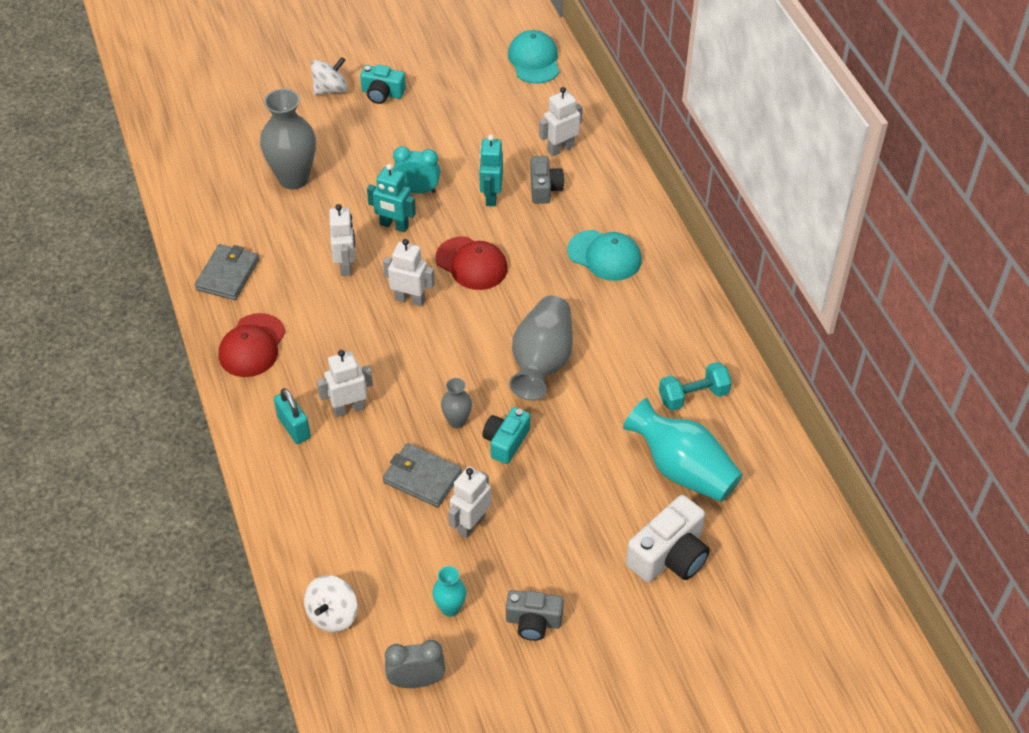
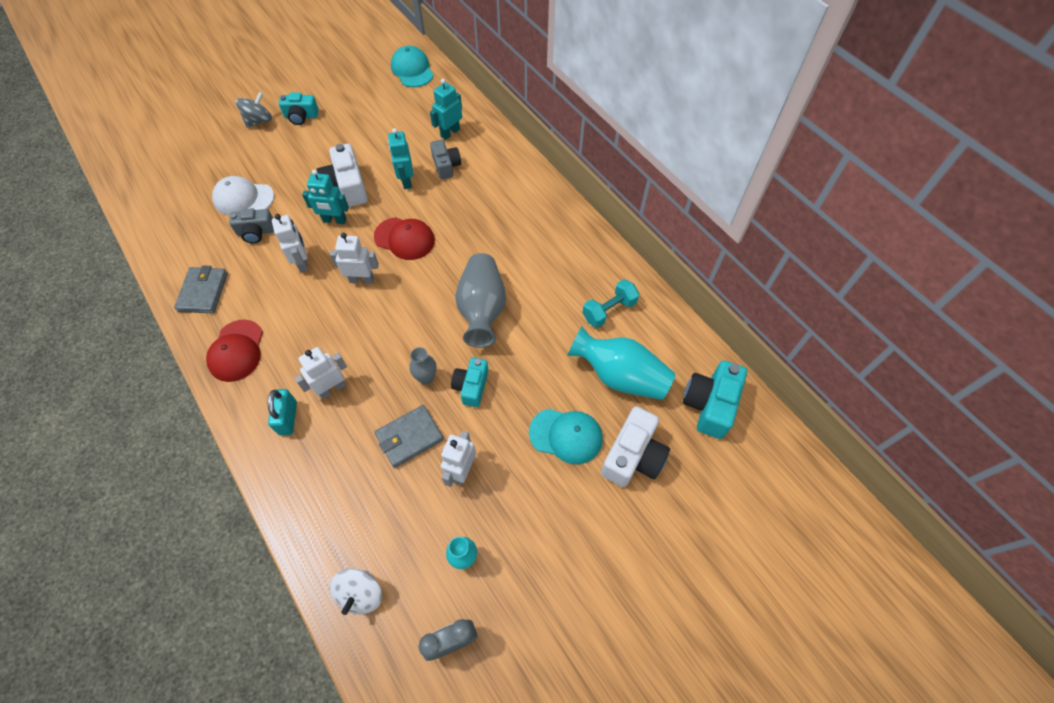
camera: 15 degrees left, 10 degrees up
(293, 178) = (243, 198): grey vase -> white cap
(294, 428) = (288, 418): turquoise padlock -> turquoise padlock turned 45 degrees clockwise
(330, 89) = (259, 121): white spinning top -> grey spinning top
(417, 190) = (347, 187): turquoise clock -> white camera
(422, 477) = (409, 437): grey wallet -> grey wallet turned 45 degrees counterclockwise
(533, 622) = (539, 551): grey camera -> grey camera (256, 232)
(560, 149) = (450, 133): white robot -> turquoise robot
(604, 255) = (507, 210): turquoise cap -> turquoise cap (566, 435)
(779, 524) = (710, 404): none -> turquoise camera

